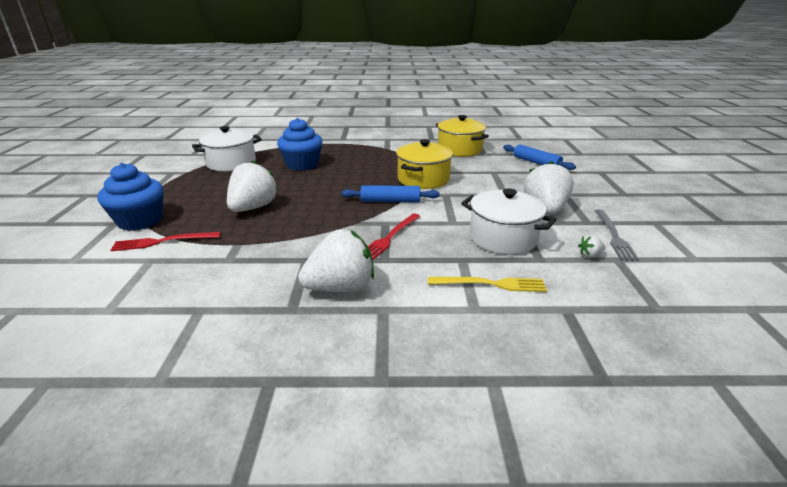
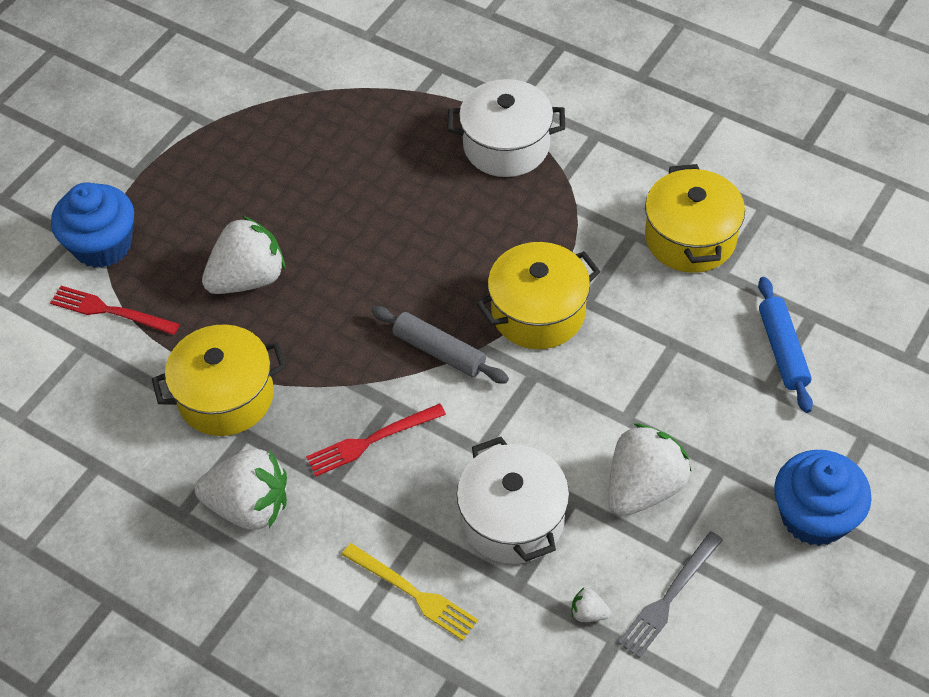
camera: 35 degrees right, 25 degrees up
(231, 163) = (286, 119): white pot -> white pot (506, 146)
(278, 249) = (226, 396): none -> yellow pot
(302, 164) = (387, 173): blue cupcake -> blue cupcake (814, 516)
(390, 201) = (439, 351): blue rolling pin -> grey rolling pin

